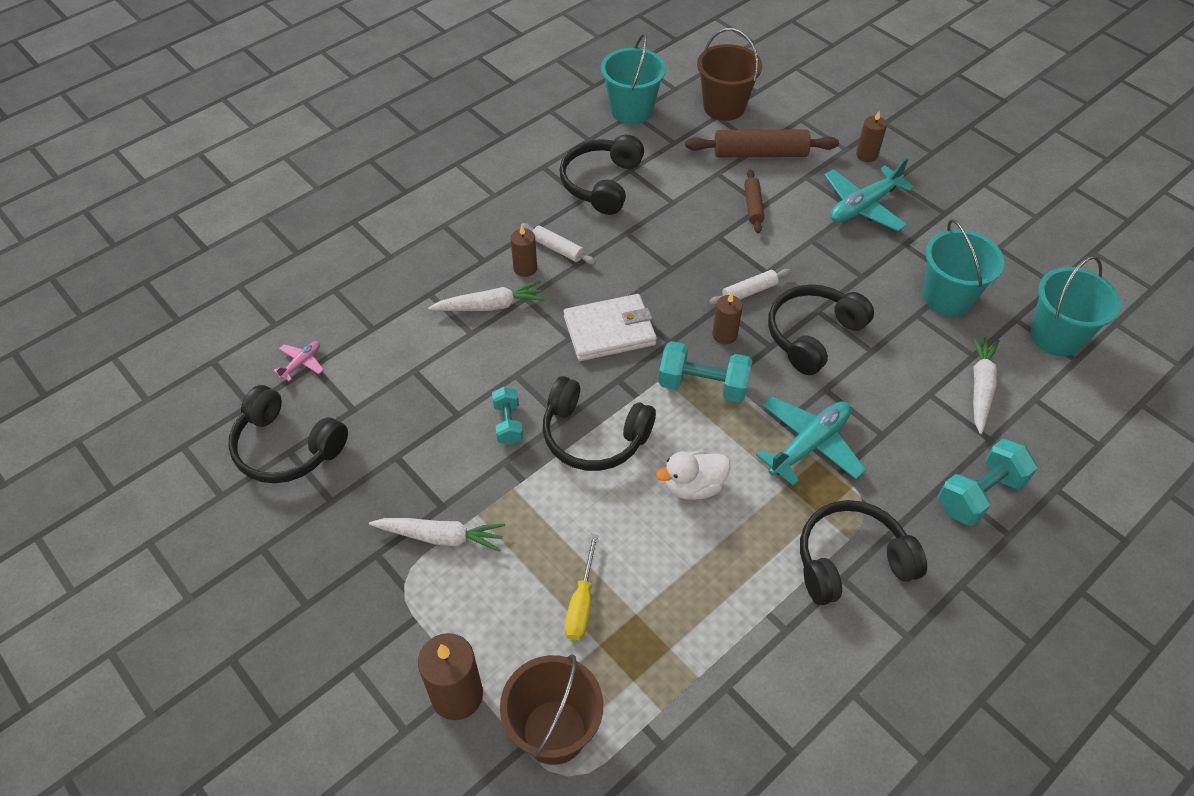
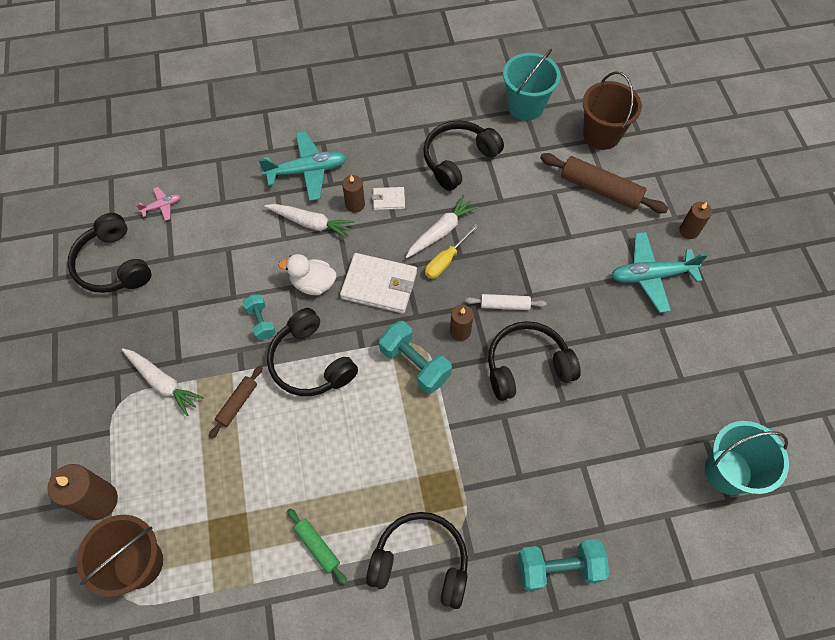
camera: 30 degrees right, 10 degrees up
(508, 423) = (261, 322): turquoise dumbbell -> turquoise dumbbell turned 45 degrees counterclockwise
(557, 249) = (388, 200): white rolling pin -> white wallet
(581, 603) = (217, 483): yellow screwdriver -> yellow screwdriver (446, 260)
(693, 486) = (351, 440): white duck -> white duck (313, 284)
(737, 605) = (317, 547): none -> green rolling pin
(753, 206) = (561, 233): brown rolling pin -> brown rolling pin (237, 403)
(809, 445) = (457, 454): turquoise plane -> turquoise plane (307, 171)
(947, 297) = (660, 390): turquoise bucket -> none
(980, 387) = (628, 480): white carrot -> white carrot (441, 231)

